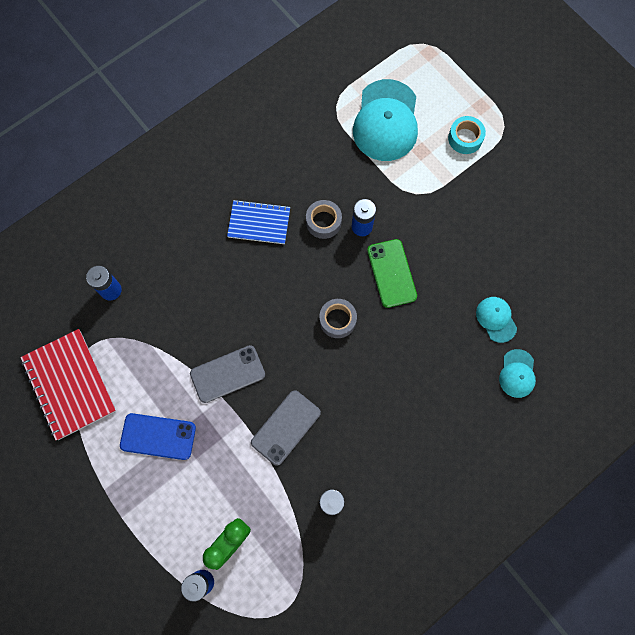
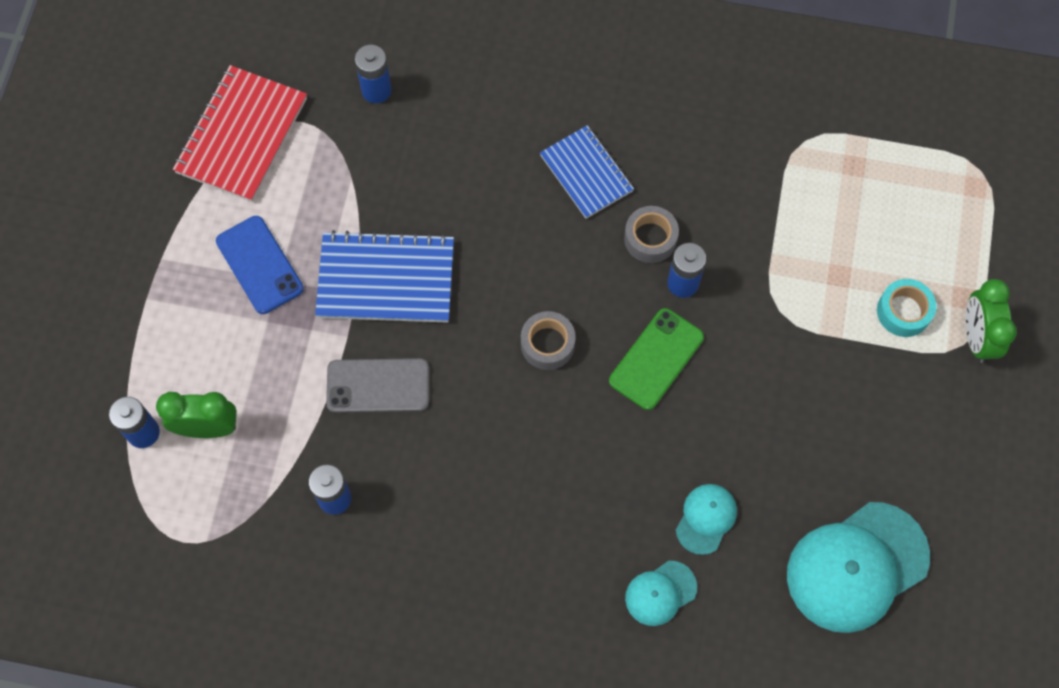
camera: 50 degrees right, 5 degrees down
(227, 374) = (386, 279): grey phone -> blue notebook
(386, 121) = (839, 208): turquoise cap -> turquoise cap (856, 567)
(505, 118) = (976, 337): none -> green clock

